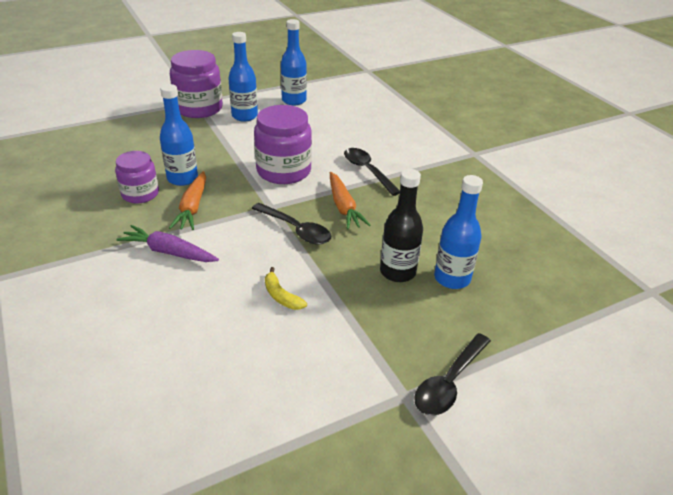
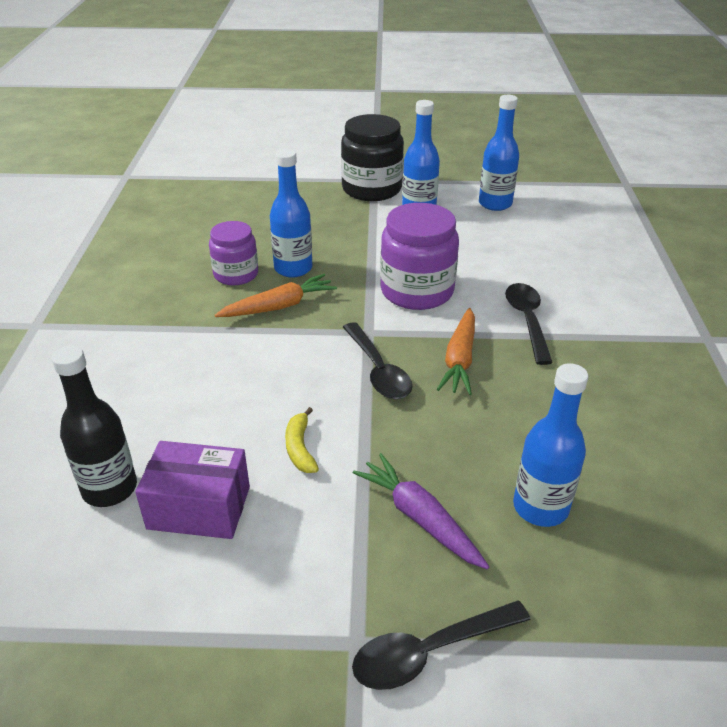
camera: 30 degrees right, 0 degrees up
(168, 252) = (216, 351): purple carrot -> purple carrot (419, 518)
(192, 207) = (279, 306): orange carrot -> orange carrot turned 150 degrees counterclockwise
(199, 108) = (371, 189): purple jar -> black jar
(240, 359) = (199, 507): none -> purple box
(397, 272) = (469, 470): black bottle -> black bottle (110, 489)

